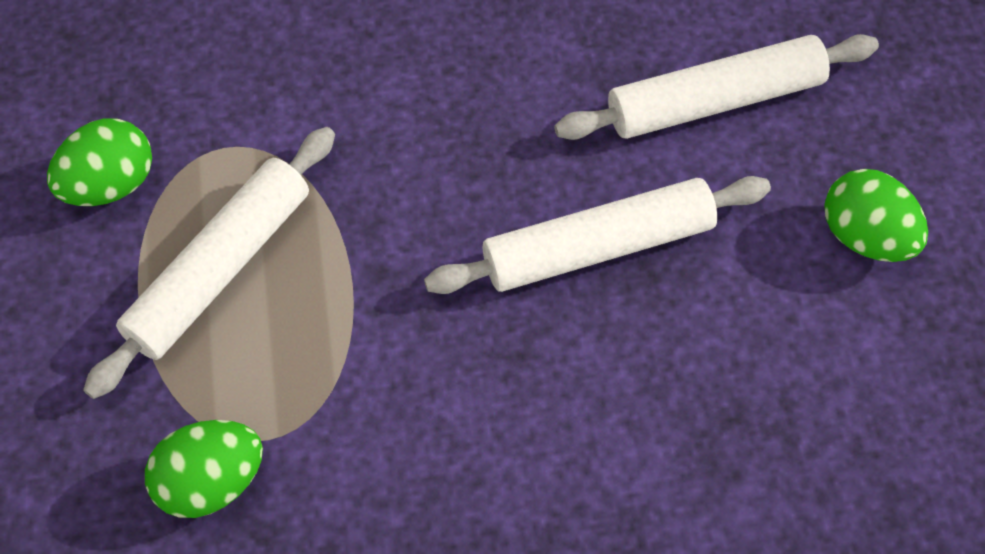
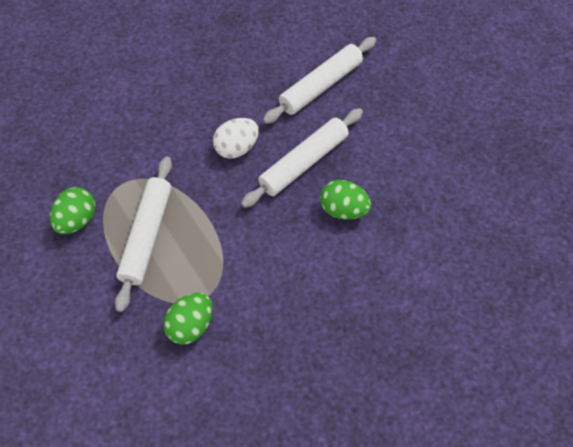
camera: 25 degrees left, 0 degrees up
(479, 163) = (237, 148): none -> white egg
(866, 237) = (407, 117): green egg -> green egg (343, 209)

